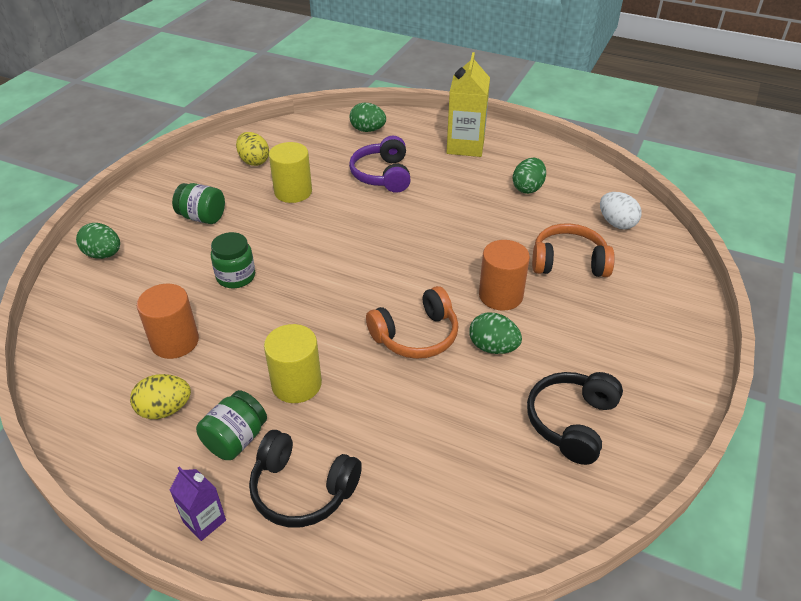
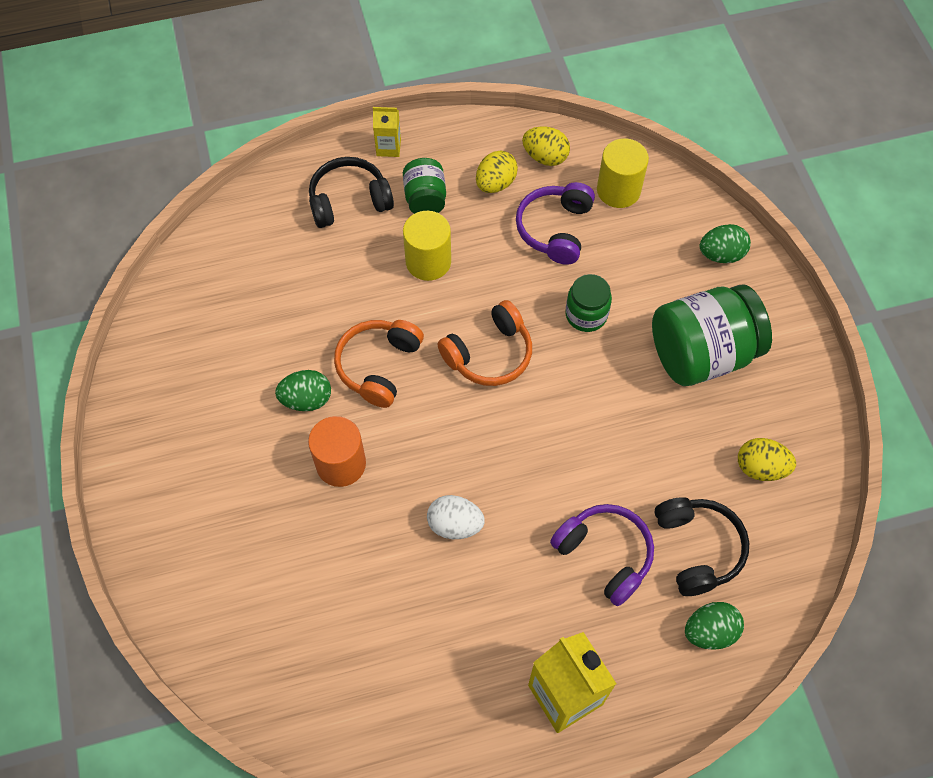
camera: 140 degrees right, 20 degrees up
(97, 403) = (545, 157): none -> yellow egg
(175, 341) = (555, 229): orange cylinder -> purple headphones
(202, 217) = (701, 353): green jar -> green jar, size x1.89
(204, 521) = (388, 147): purple carton -> yellow carton
(293, 192) = (664, 453): yellow cylinder -> yellow cylinder (618, 190)
(528, 188) = (428, 661): green egg -> none
(568, 262) = (305, 560): orange headphones -> orange headphones (489, 354)
(571, 422) = (200, 372): black headphones -> black headphones (697, 548)
(616, 223) = (289, 669): white egg -> white egg (455, 525)

